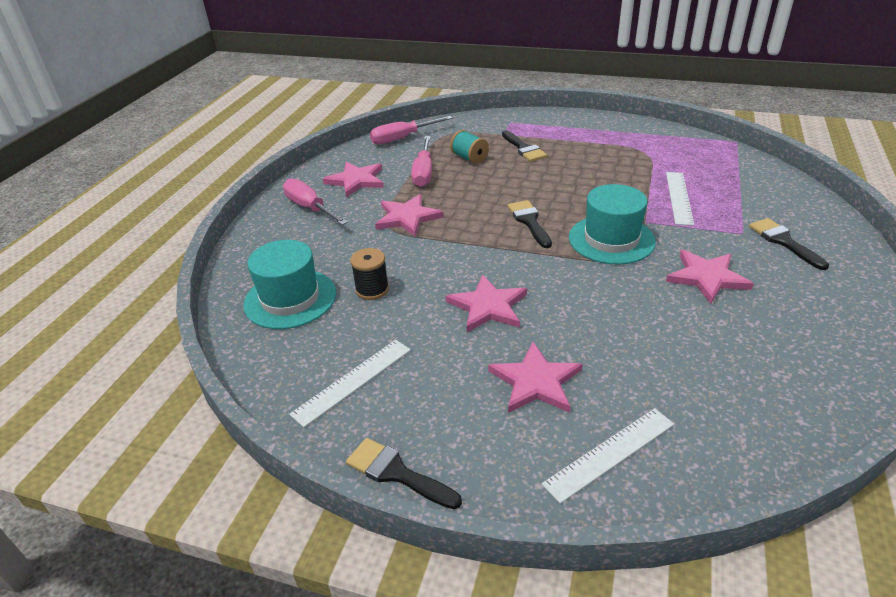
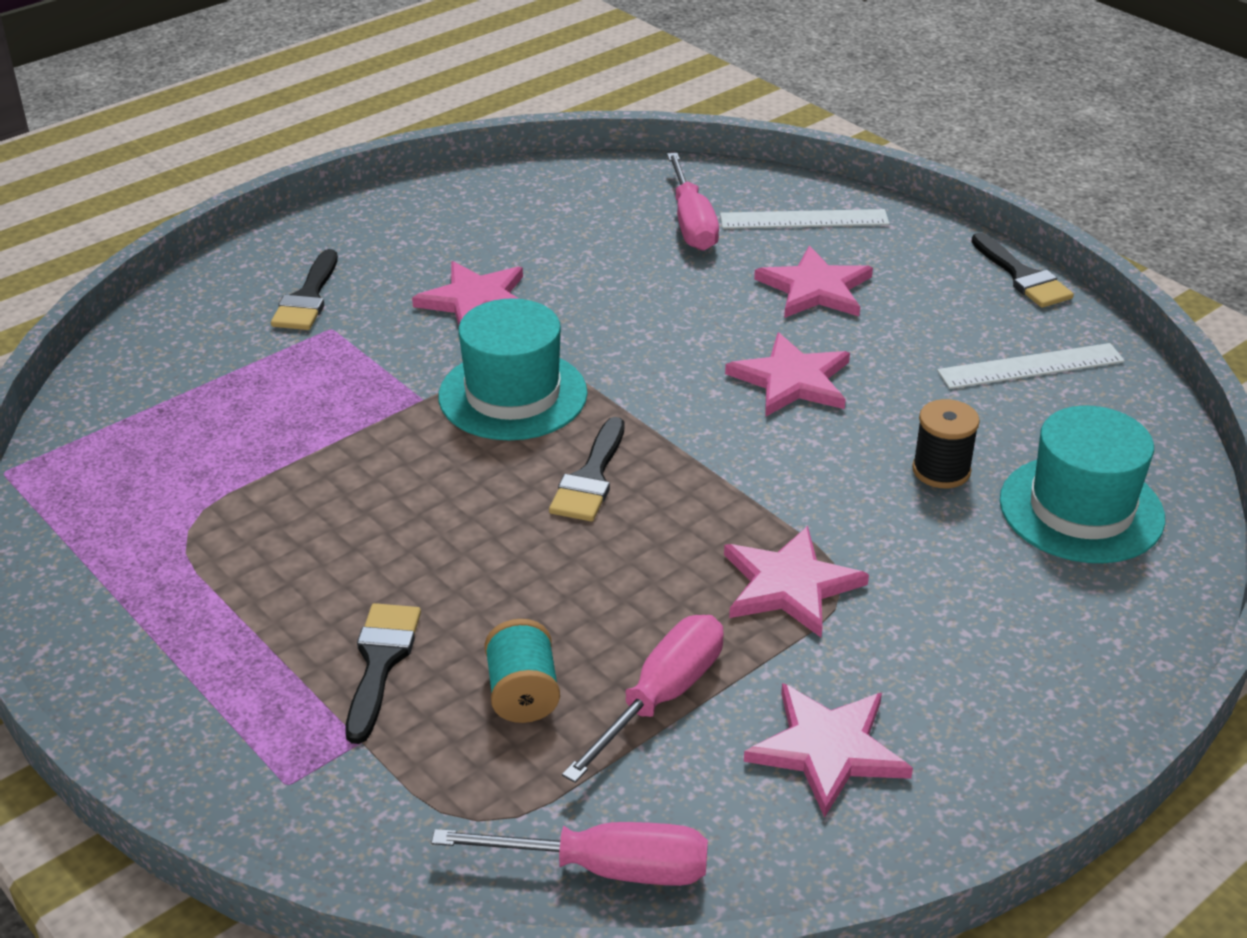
camera: 150 degrees left, 0 degrees up
(310, 208) = (974, 708): pink screwdriver -> pink screwdriver (692, 223)
(679, 197) = (308, 413): white ruler -> none

